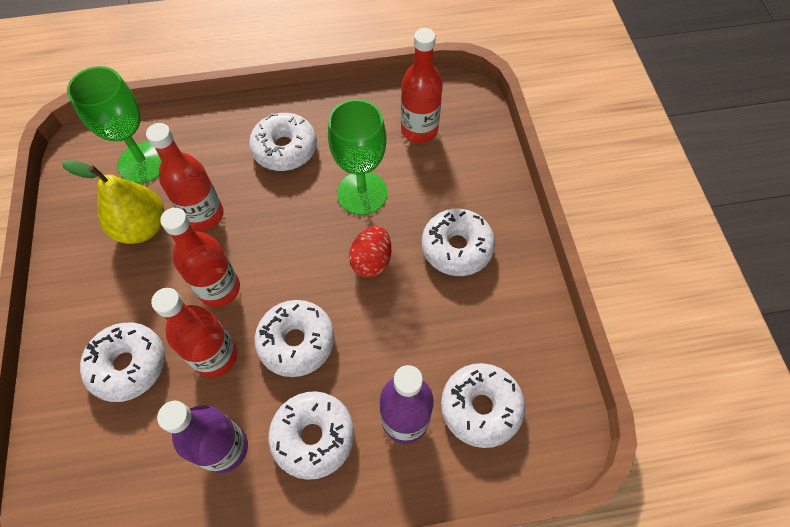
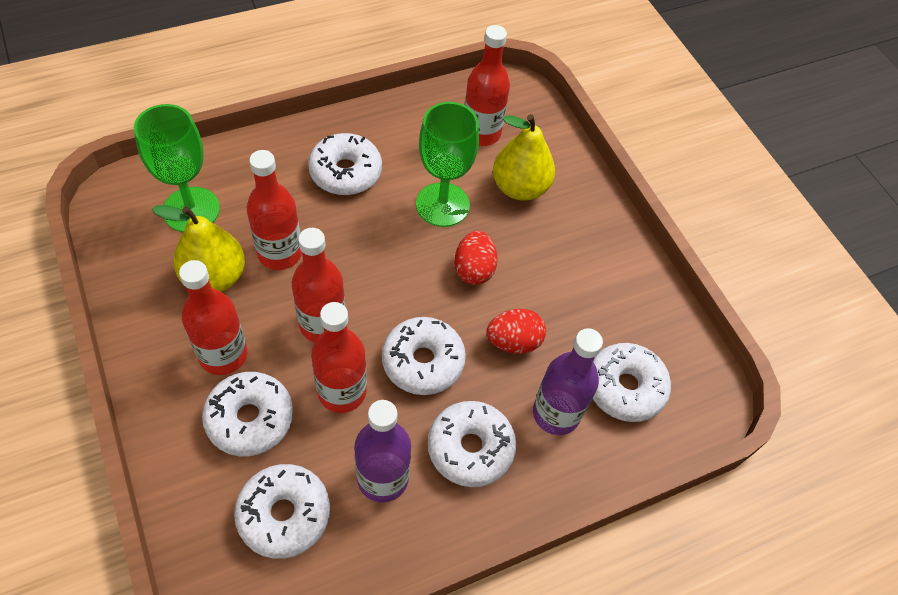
camera: 20 degrees left, 5 degrees down
(126, 300) = (223, 355): none -> red bottle
(386, 339) = (513, 342): none -> red egg
(439, 188) = (520, 188): none -> yellow pear
(456, 248) = (555, 242): white donut -> white donut (284, 514)

